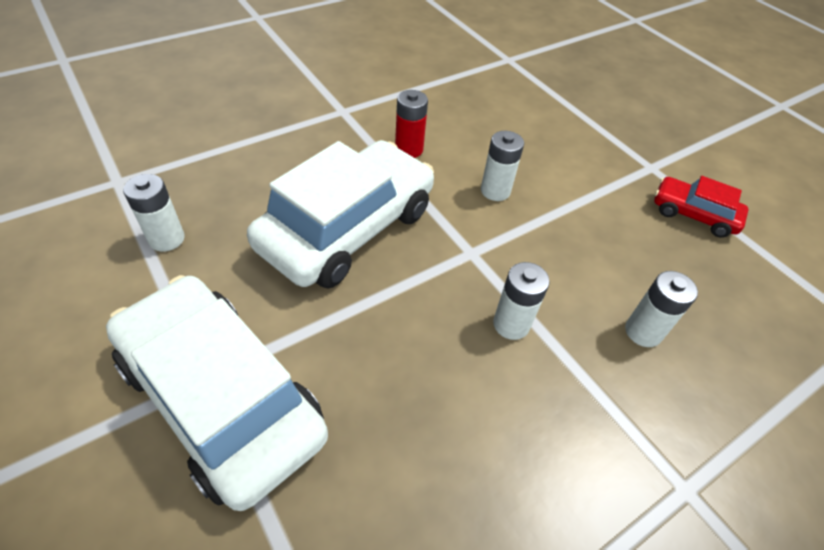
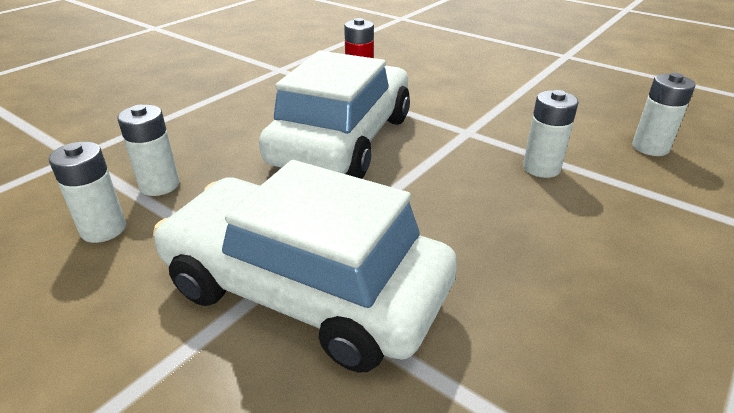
camera: 15 degrees left, 15 degrees down
(495, 191) = (455, 91): white battery -> white battery (103, 229)
(693, 214) = (622, 74): red car -> none

